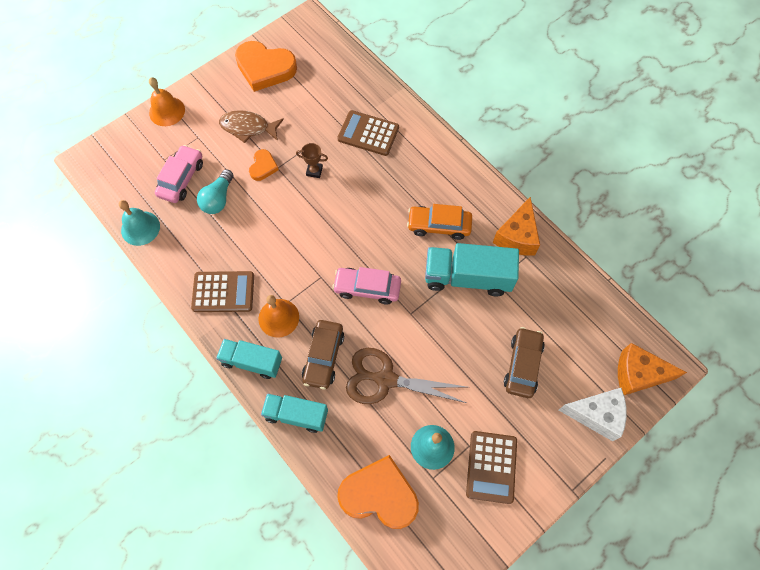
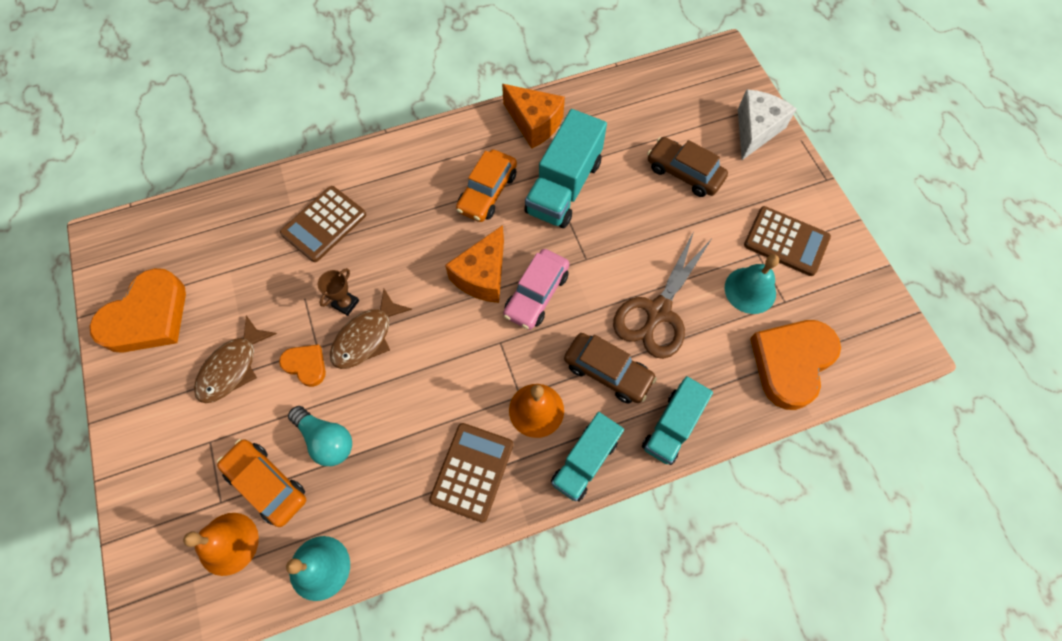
camera: 70 degrees left, 0 degrees up
(167, 111) = (137, 476): orange bell -> orange bell (228, 543)
(181, 179) = (267, 484): pink car -> orange car
(295, 193) = (366, 337): none -> brown fish
(638, 374) = (724, 81): orange cheese -> orange cheese (482, 275)

